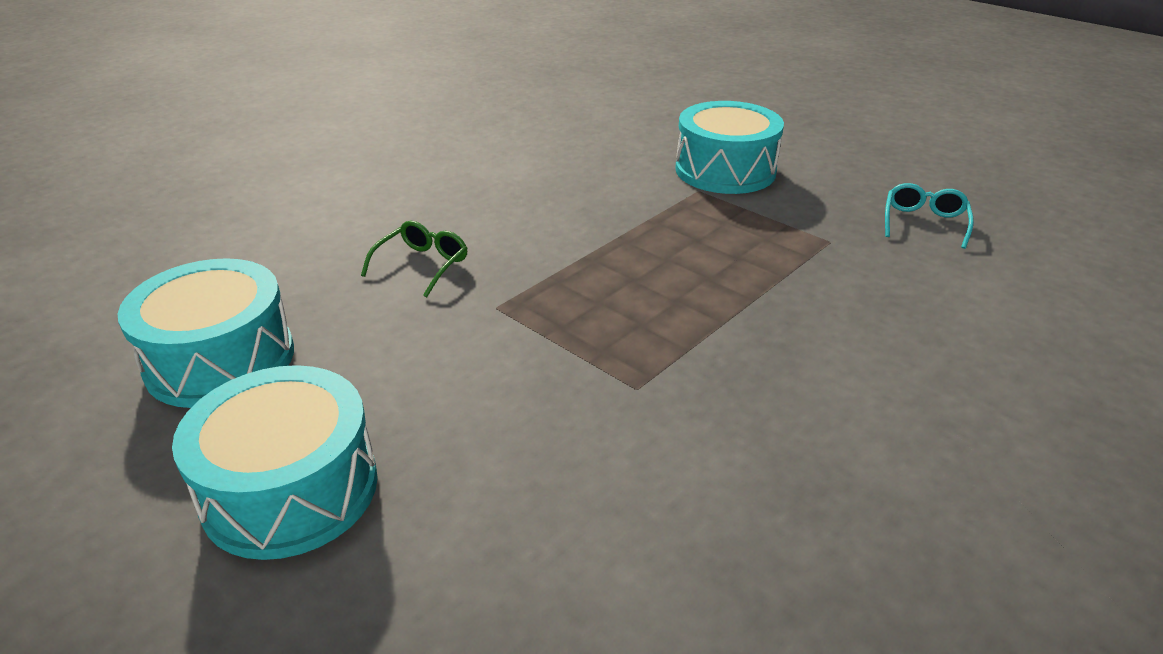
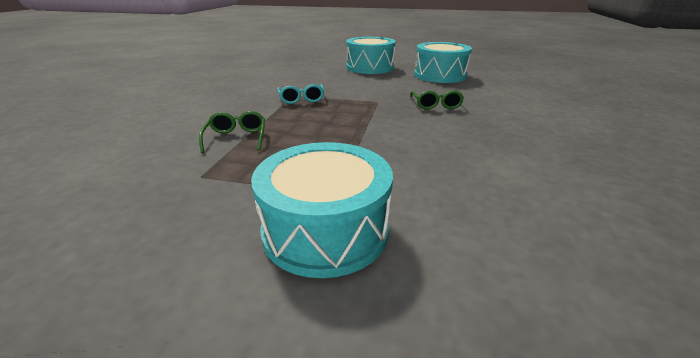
camera: 150 degrees right, 5 degrees down
(784, 286) = (236, 138): none -> green glasses
(924, 223) = (90, 221): turquoise glasses -> turquoise glasses (301, 99)

